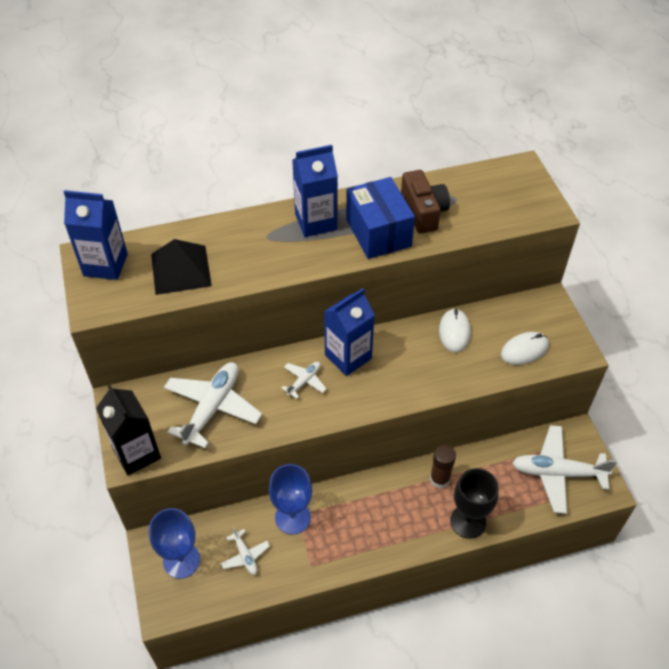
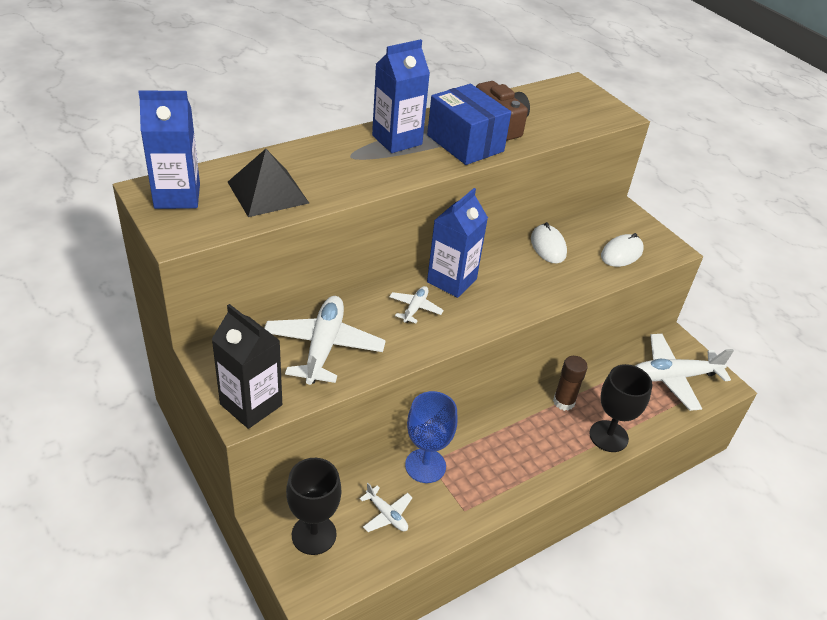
camera: 20 degrees left, 10 degrees down
(181, 560) = (314, 534): blue goblet -> black goblet

